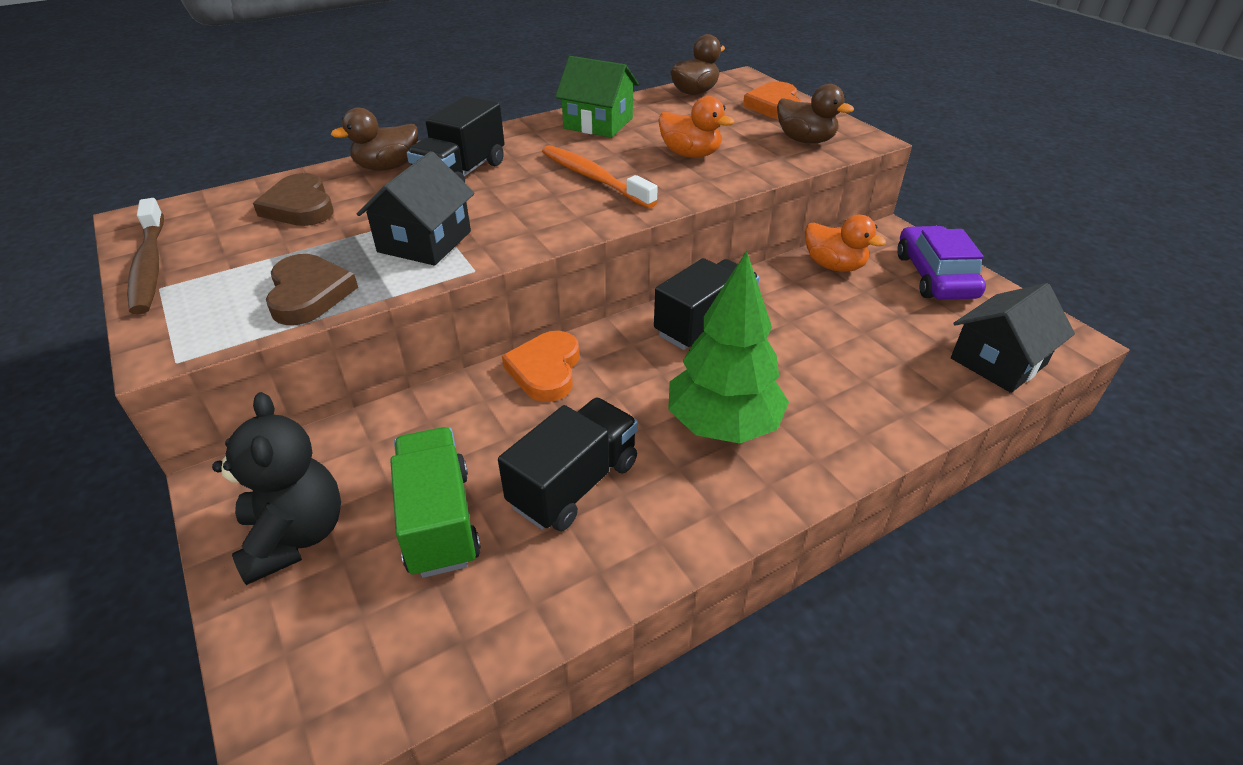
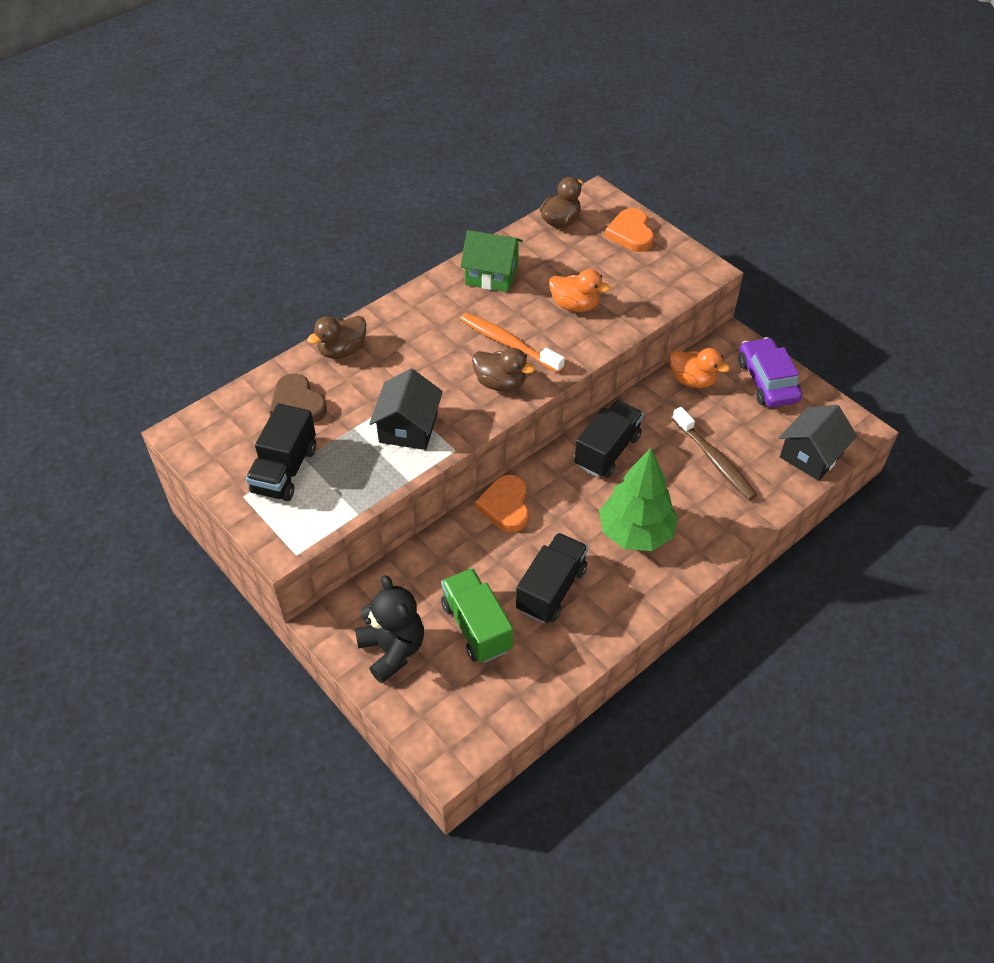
camera: 10 degrees left, 10 degrees up
(149, 266) = (223, 477): brown toothbrush -> brown toothbrush (714, 460)
(309, 294) = (351, 487): brown heart -> none
(461, 174) = (405, 351): black truck -> black truck (285, 470)
(805, 140) = (661, 277): brown duck -> brown duck (500, 383)

